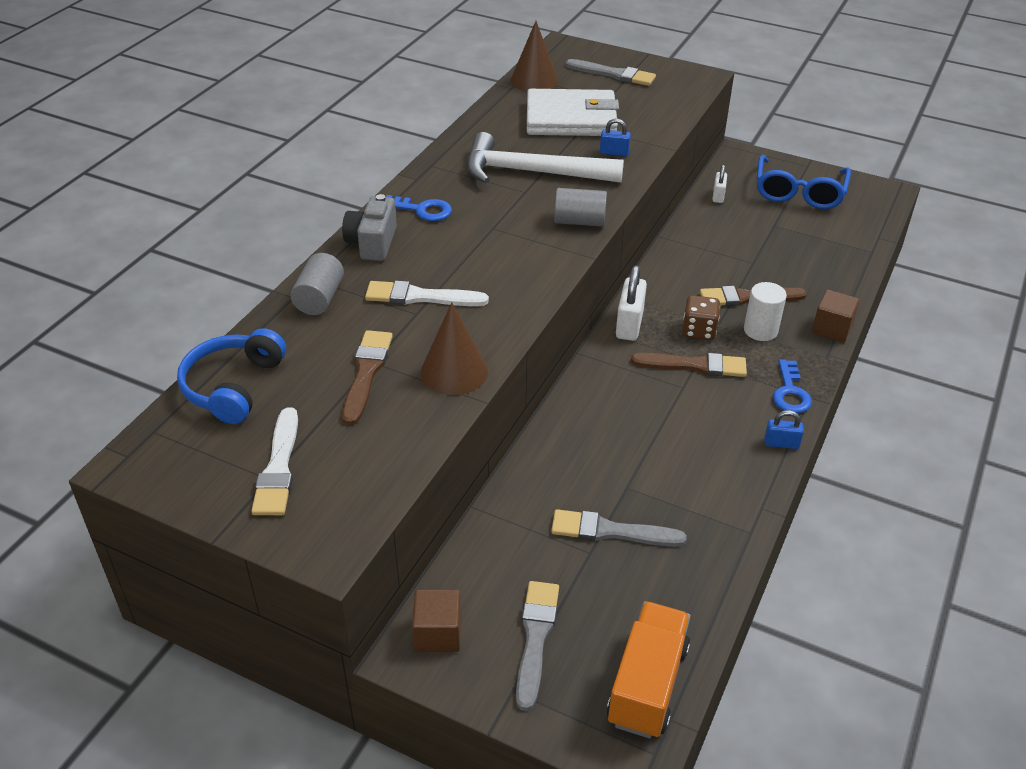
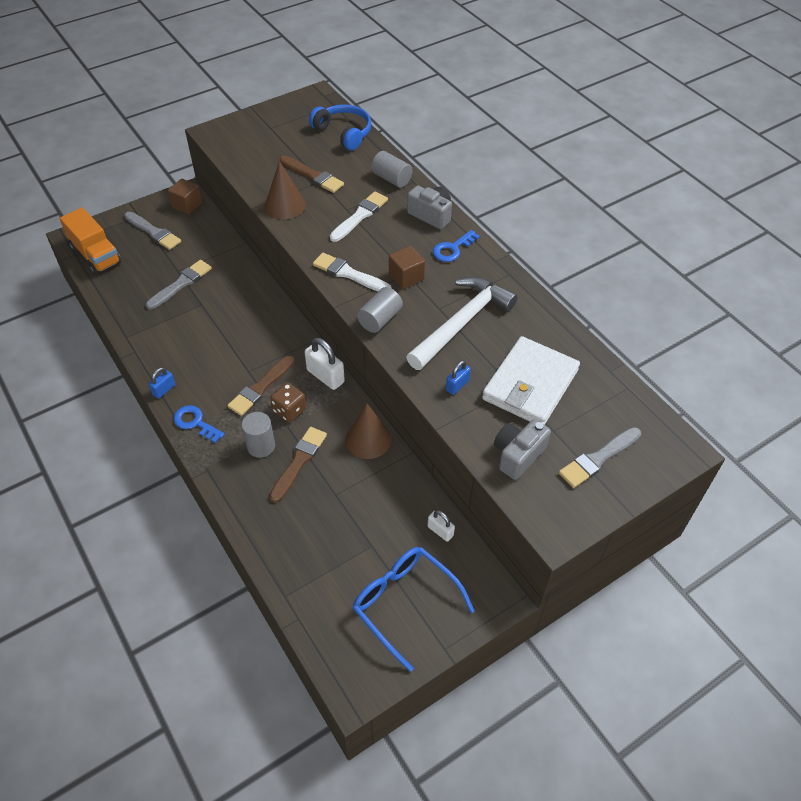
camera: 120 degrees right, 10 degrees up
(278, 468) = (274, 132): white brush -> white brush (349, 274)
(534, 80) = (616, 392): brown cone -> brown cone (368, 439)
(653, 106) = (518, 455): none -> grey camera
(760, 330) = (261, 446): white cylinder -> grey cylinder
(832, 329) = (227, 491): brown cube -> brown cube (406, 277)

